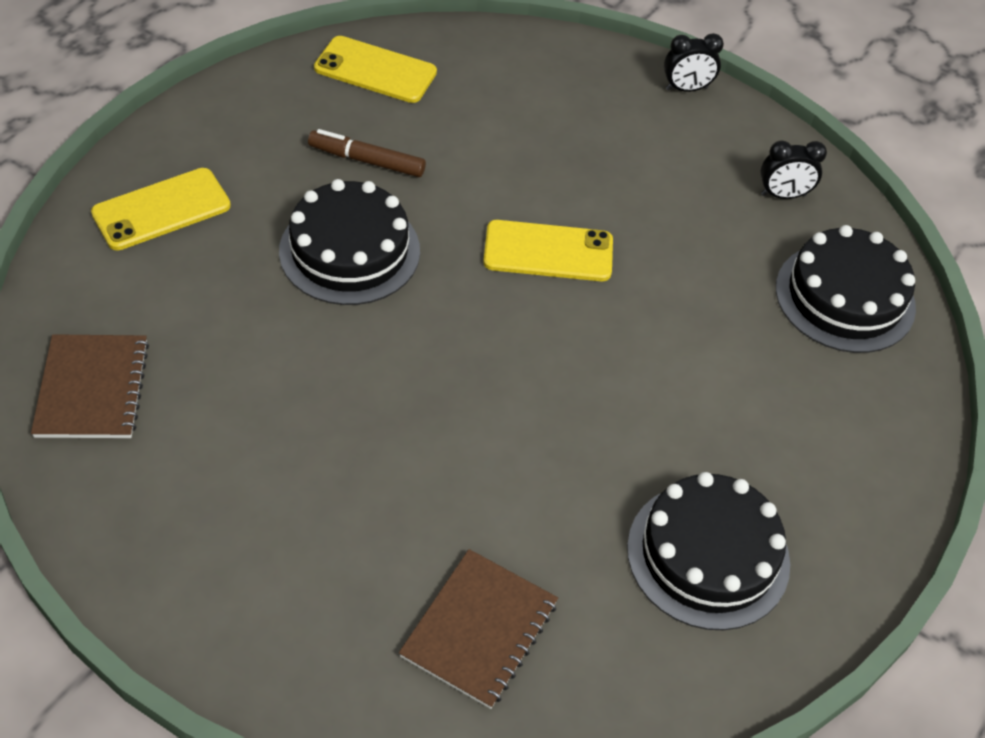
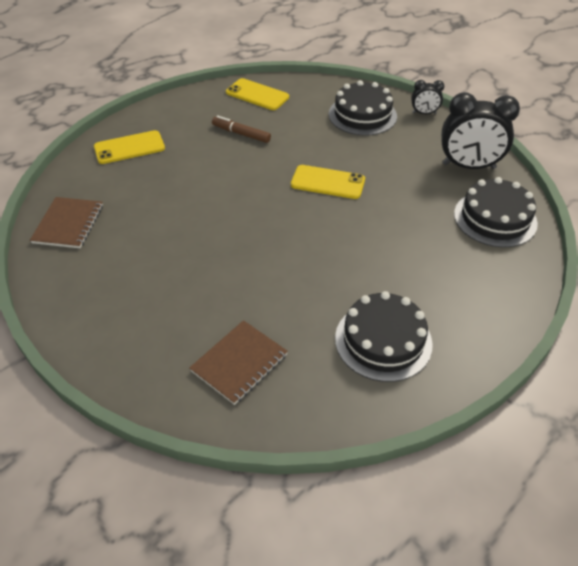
camera: 15 degrees right, 5 degrees down
(349, 251) = (220, 173): black cake -> black cake (362, 115)
(783, 195) = (468, 166): black clock -> black clock, size x2.01

